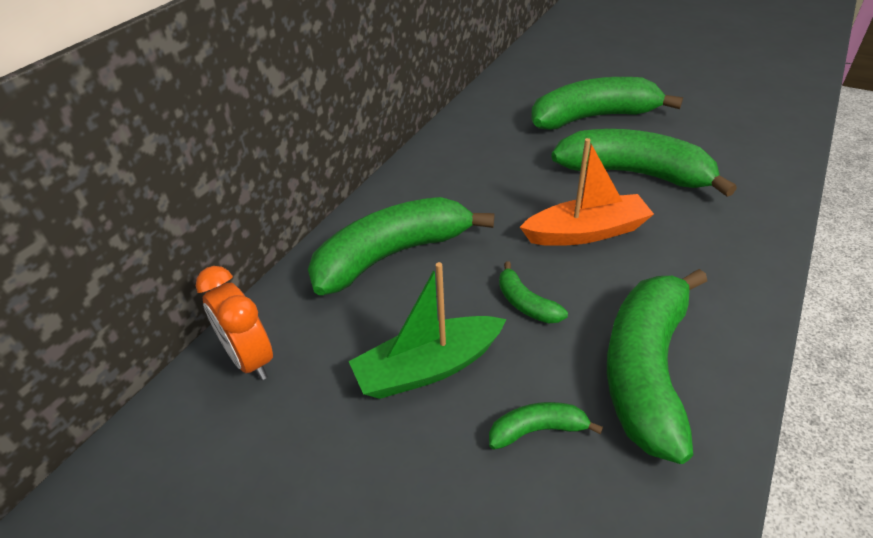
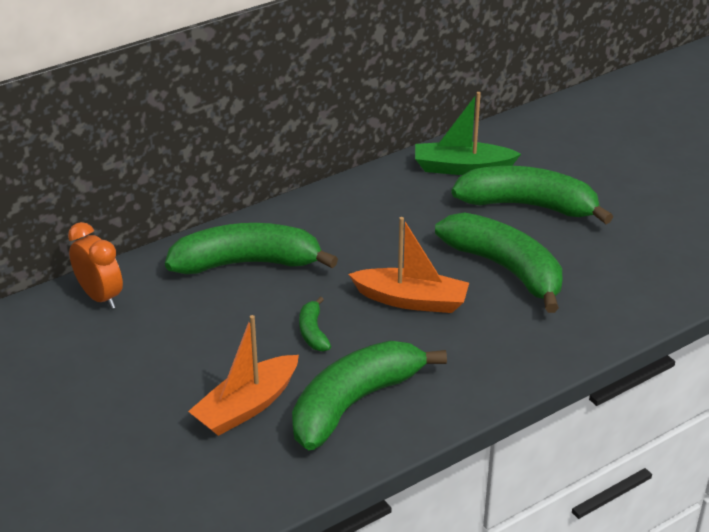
camera: 25 degrees right, 5 degrees down
(250, 359) = (100, 297): orange clock -> orange clock turned 150 degrees clockwise
(428, 368) = (209, 346): green boat -> green boat (462, 168)
(537, 430) = (247, 406): green banana -> orange boat

